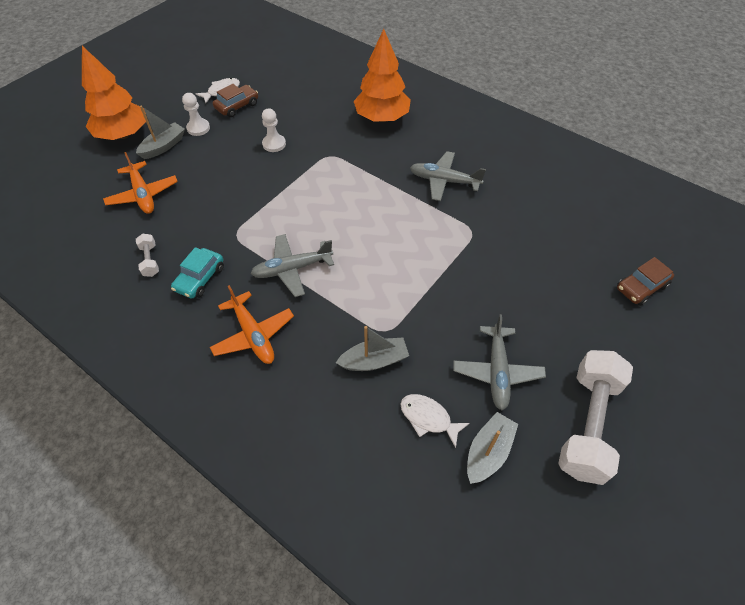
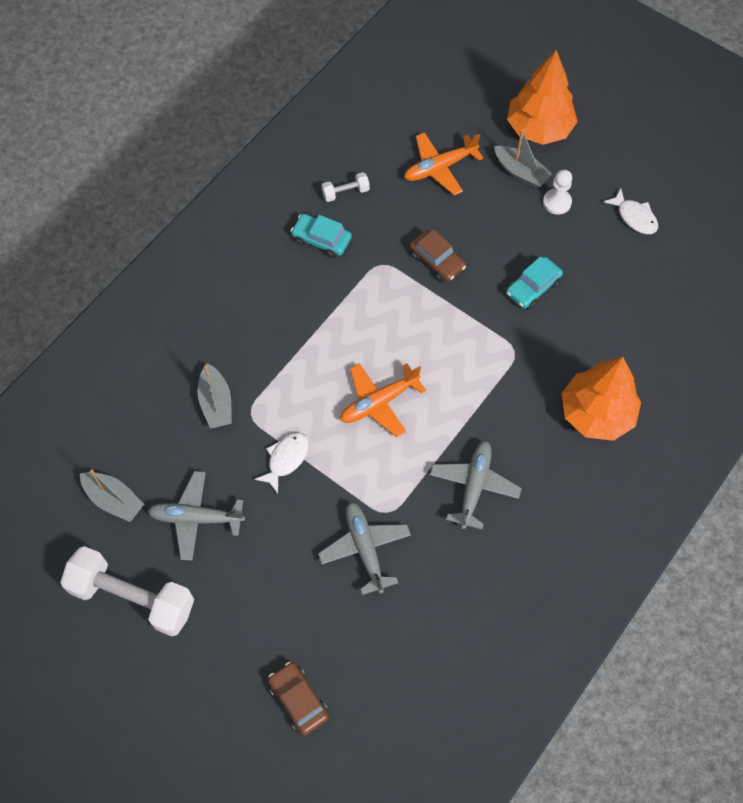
camera: 90 degrees right, 10 degrees up
(237, 106) = (605, 238): brown car -> brown car (437, 261)
(253, 335) = (251, 295): orange plane -> orange plane (379, 402)
(274, 144) = (533, 287): white pawn -> turquoise car
(292, 269) = (332, 322): grey plane -> grey plane (365, 548)
(428, 418) = (151, 450): white fish -> white fish (286, 459)

